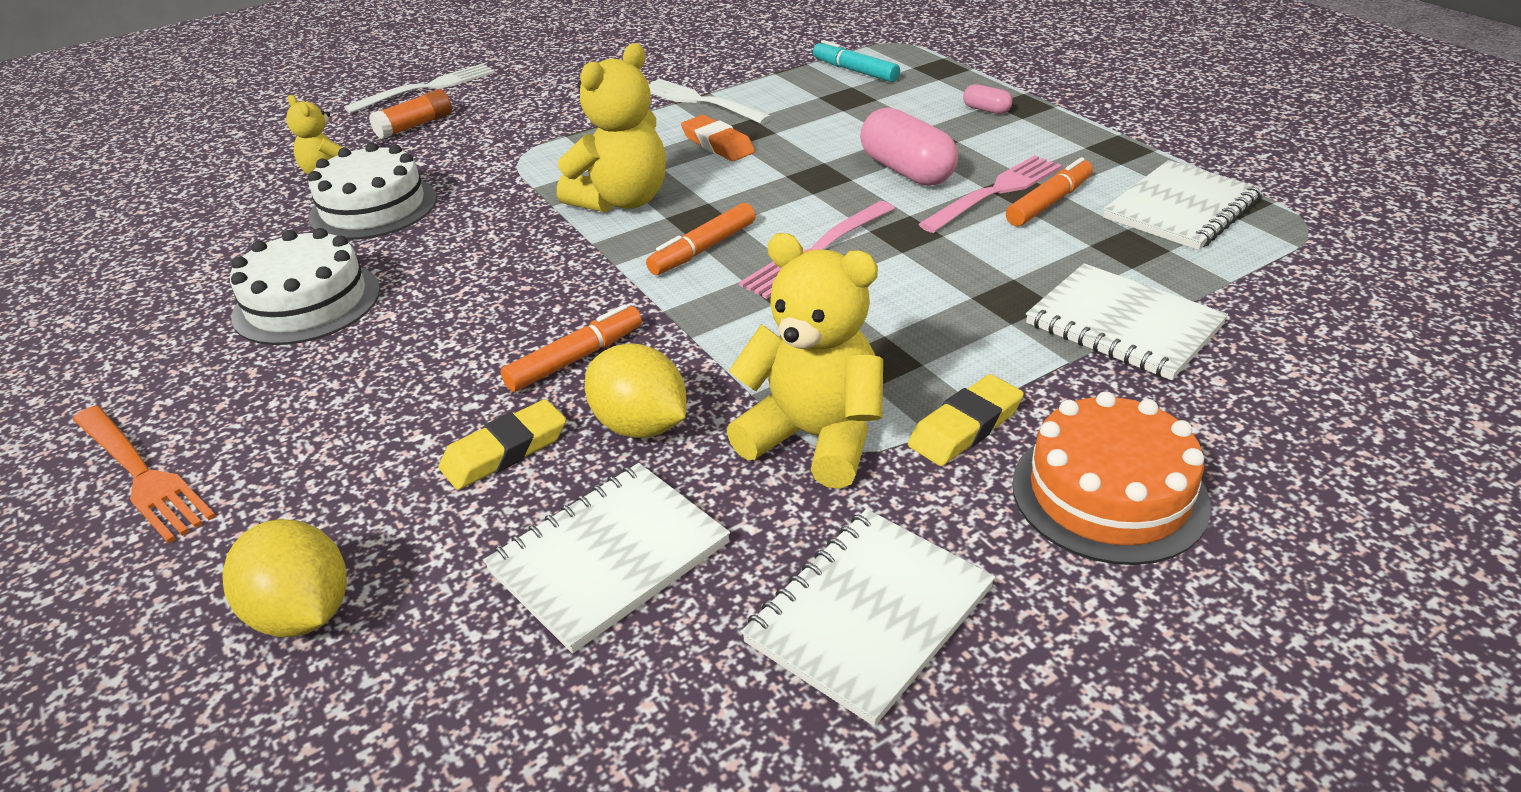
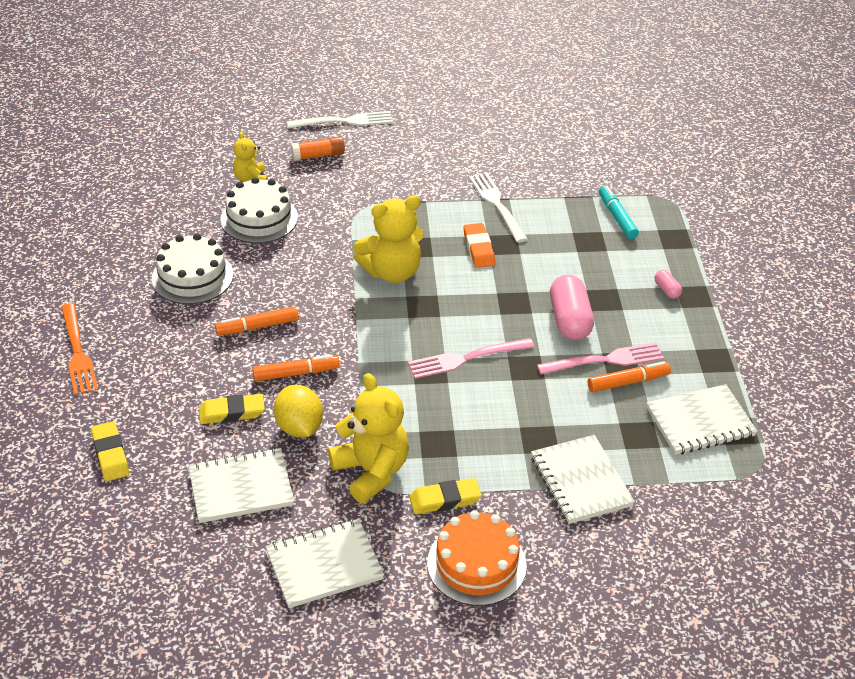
camera: 25 degrees right, 5 degrees up
(303, 613) = (110, 454): yellow lemon -> yellow eraser
(703, 249) = (408, 329): orange marker -> orange marker (257, 327)

